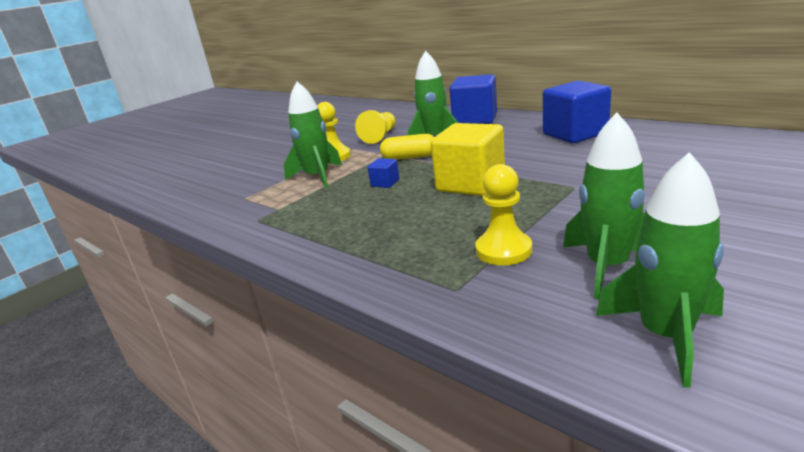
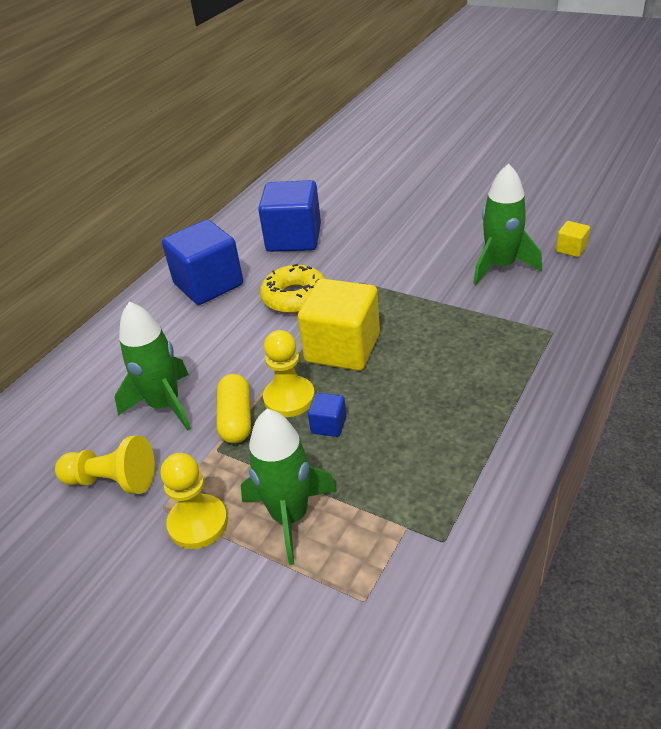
camera: 100 degrees left, 15 degrees up
(475, 119) = (92, 373): blue cube -> blue cube (294, 238)
(503, 250) = (486, 313): yellow pawn -> yellow pawn (289, 398)
(551, 163) = (295, 297): none -> yellow donut
(665, 336) = (571, 249): green rocket -> yellow cube

